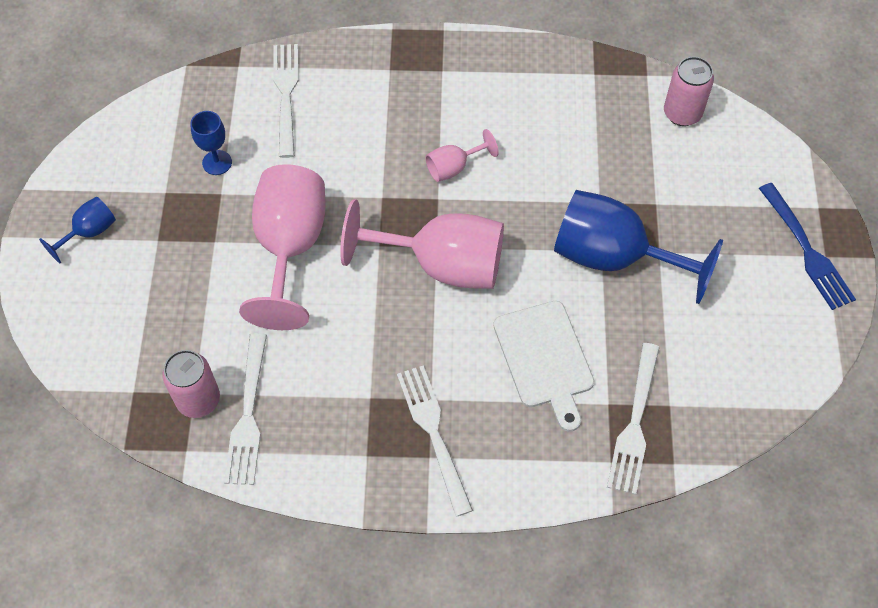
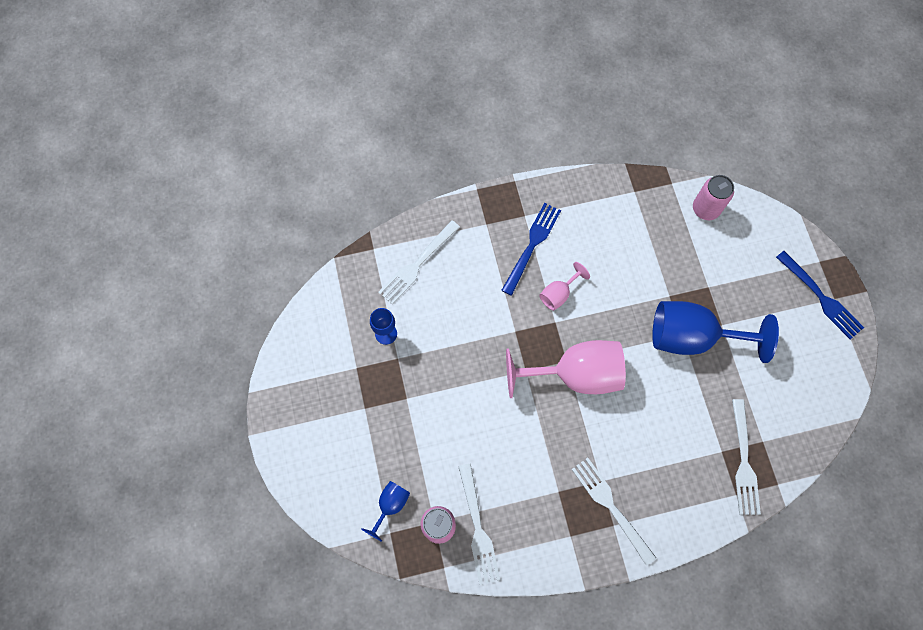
camera: 15 degrees left, 10 degrees up
(89, 232) = (312, 415): blue goblet -> blue goblet (390, 505)
(286, 95) = (417, 264): white fork -> white fork turned 120 degrees counterclockwise
(290, 248) = (463, 389): pink goblet -> none
(439, 105) = (532, 245): none -> blue fork
(545, 359) = (669, 429): white cutting board -> none

